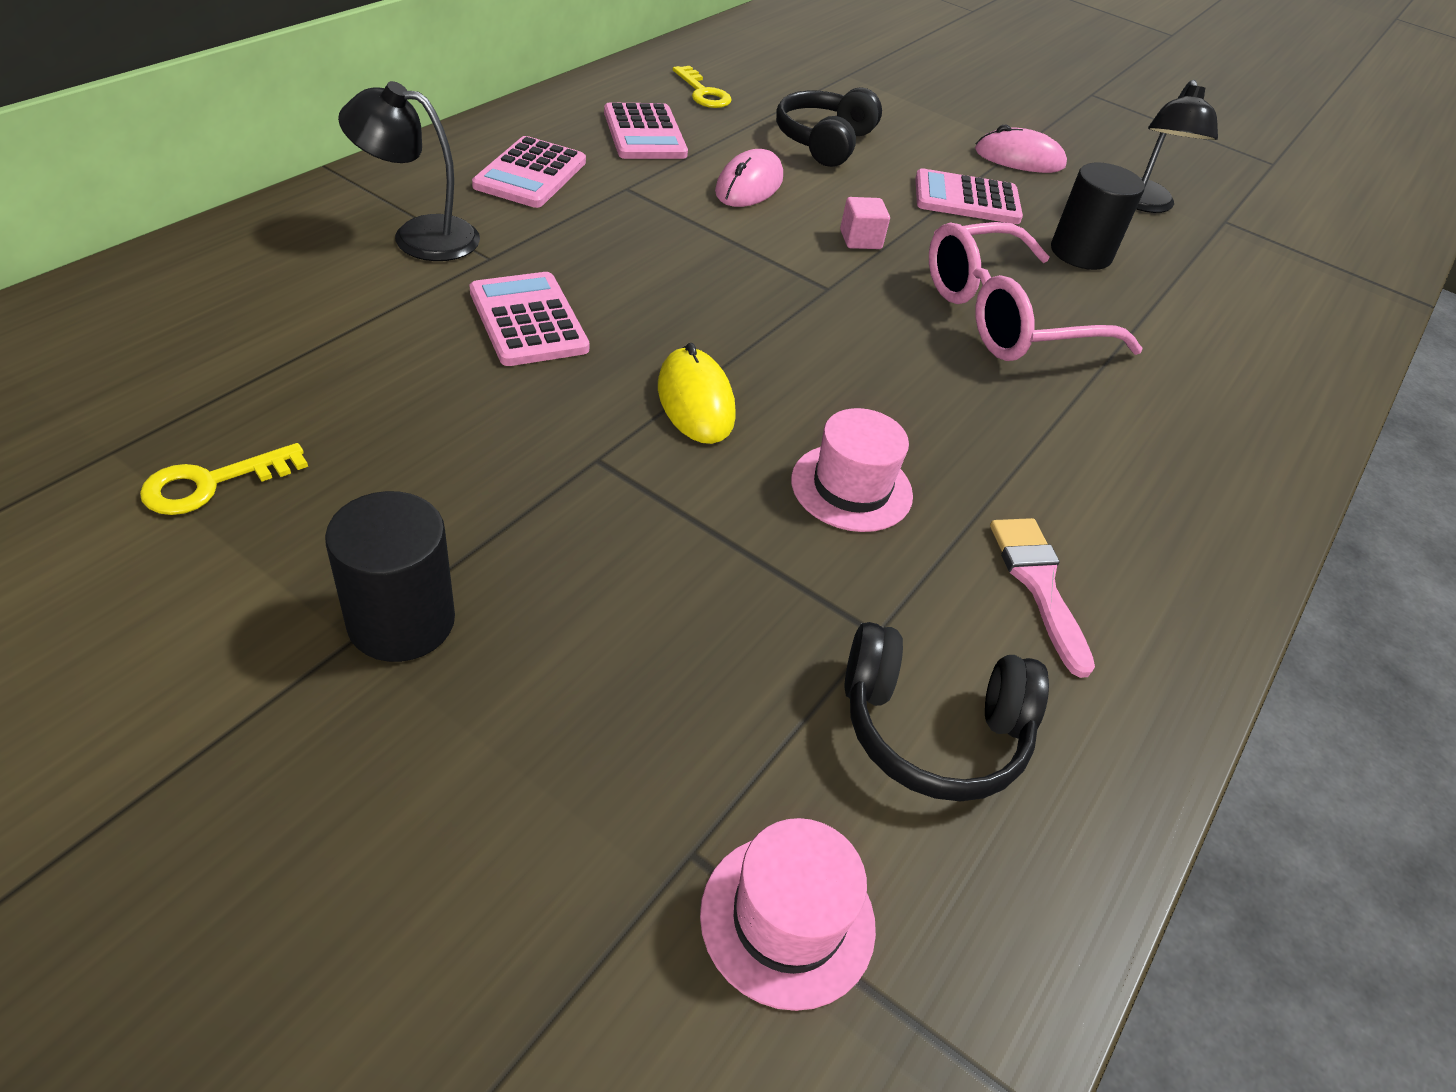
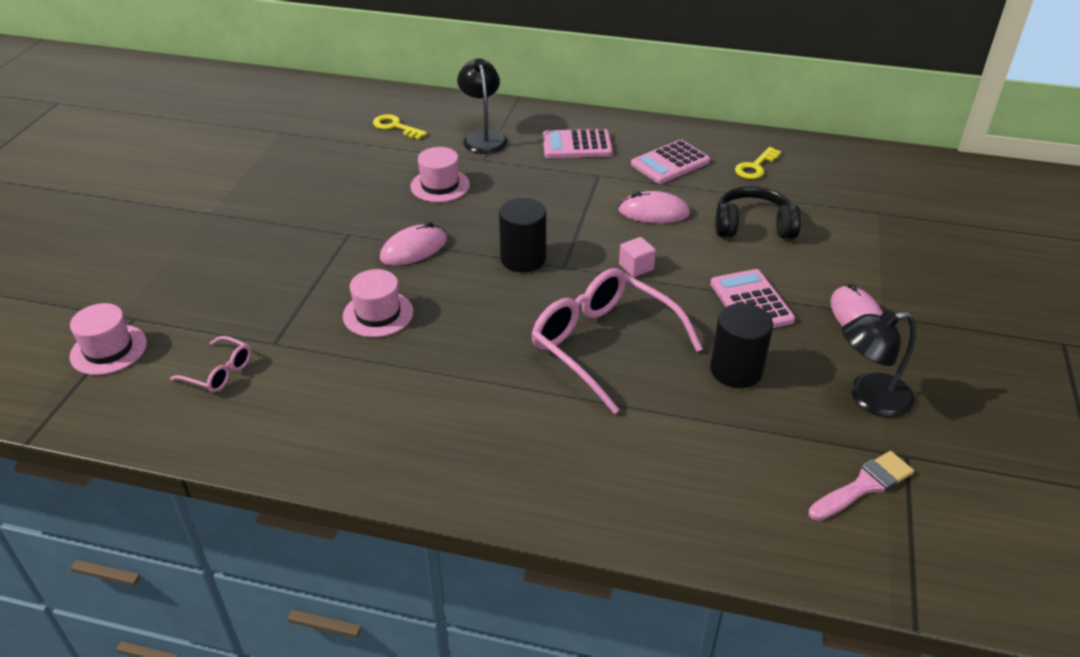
camera: 75 degrees right, 5 degrees down
(212, 483) = (275, 157): yellow key -> yellow key (395, 127)
(401, 621) = (223, 219): black cylinder -> black cylinder (523, 259)
(528, 320) = (440, 185): pink calculator -> pink hat
(695, 401) = (413, 249): yellow mouse -> pink mouse
(932, 730) = (219, 372): black headphones -> pink glasses
(1038, 585) = (338, 395): pink brush -> pink brush (864, 486)

